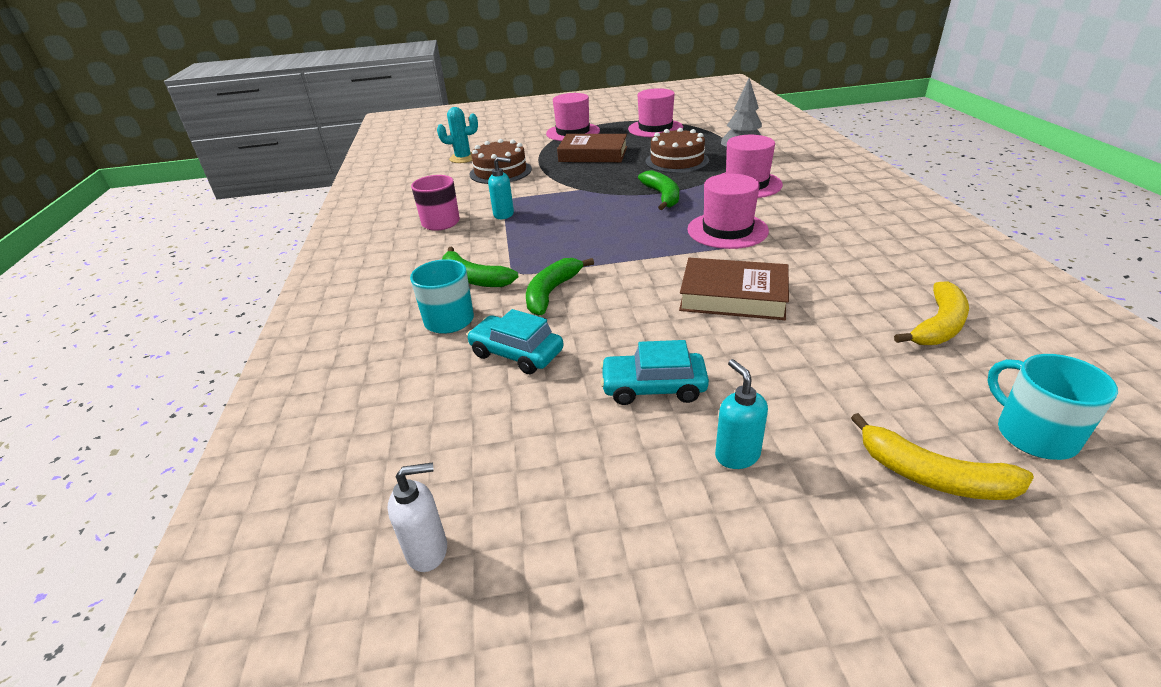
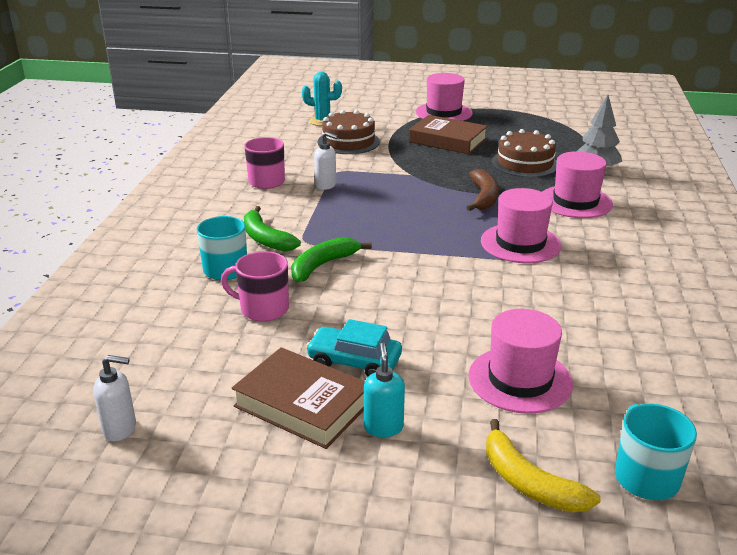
camera: 15 degrees right, 5 degrees down
(504, 214) = (326, 185): turquoise soap dispenser -> white soap dispenser
(516, 353) = (263, 309): turquoise car -> pink mug
(655, 128) = (529, 124): pink hat -> pink hat (520, 379)
(662, 196) = (483, 197): green banana -> brown banana
(733, 296) = (478, 304): brown book -> brown book (303, 404)
(938, 326) = (645, 373): yellow banana -> none

